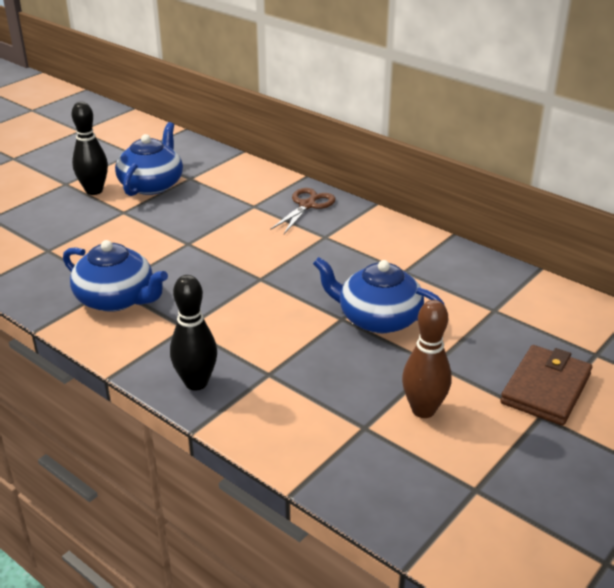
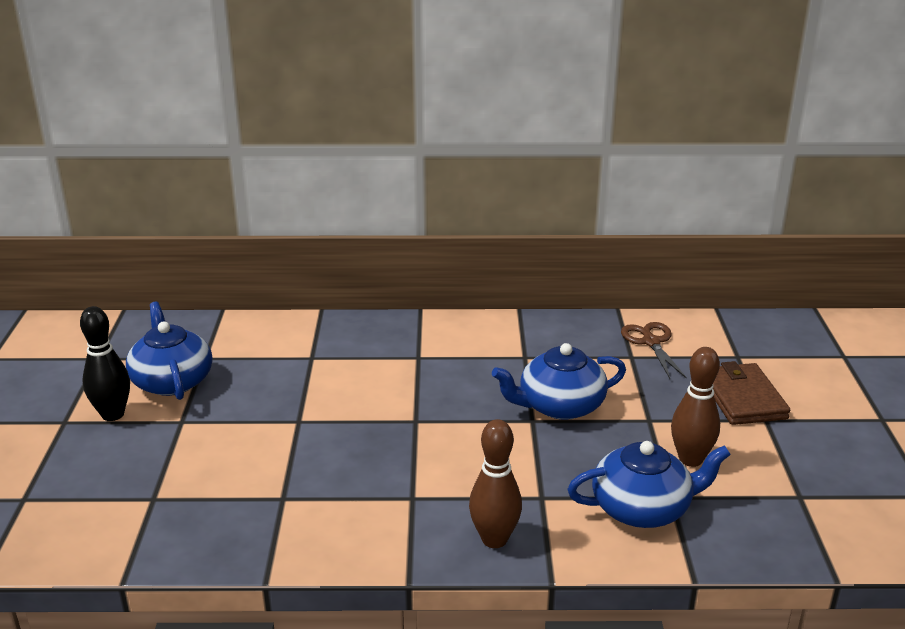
camera: 40 degrees left, 5 degrees down
(116, 299) = (306, 507): blue teapot -> blue teapot (642, 508)
(196, 383) = (494, 539): black bowling pin -> brown bowling pin
(307, 205) = (362, 335): brown scissors -> brown scissors (651, 342)

